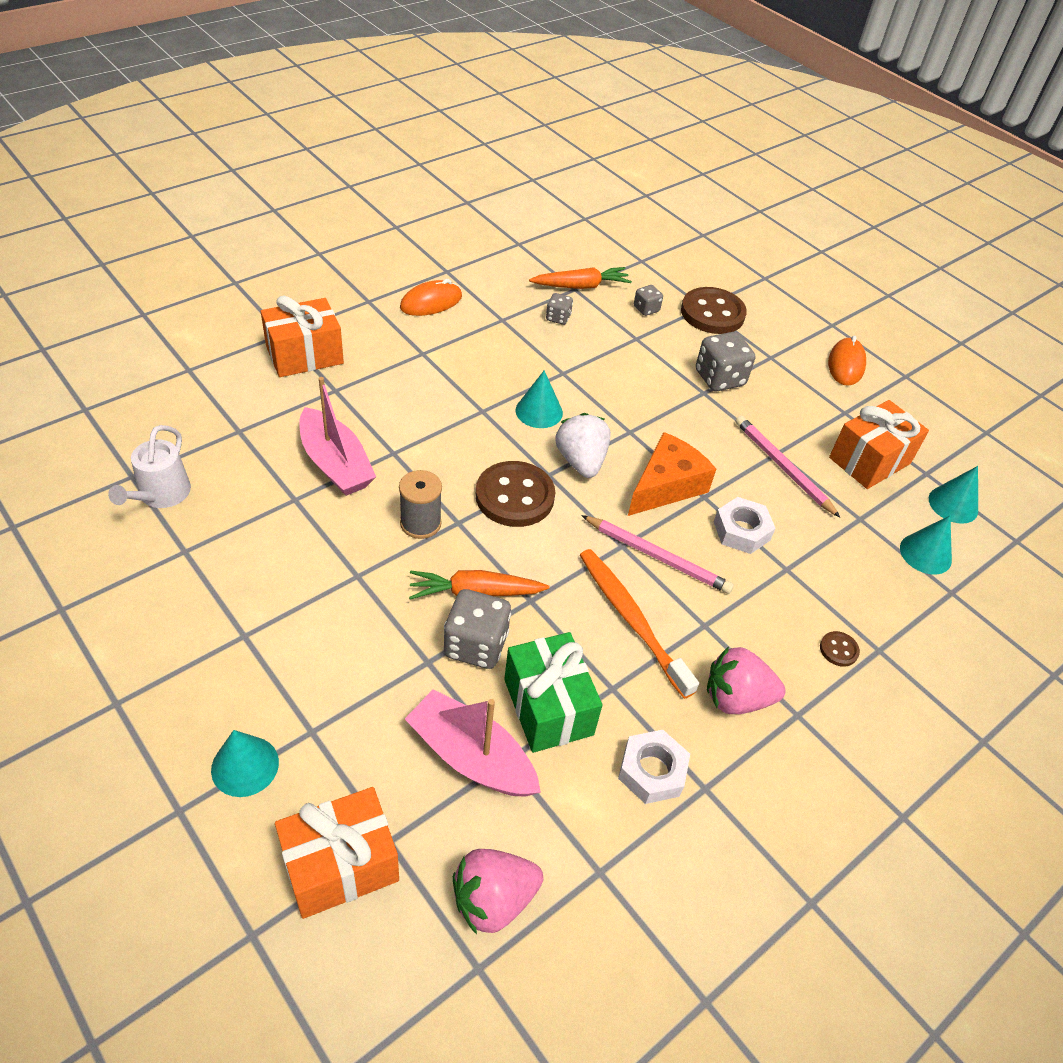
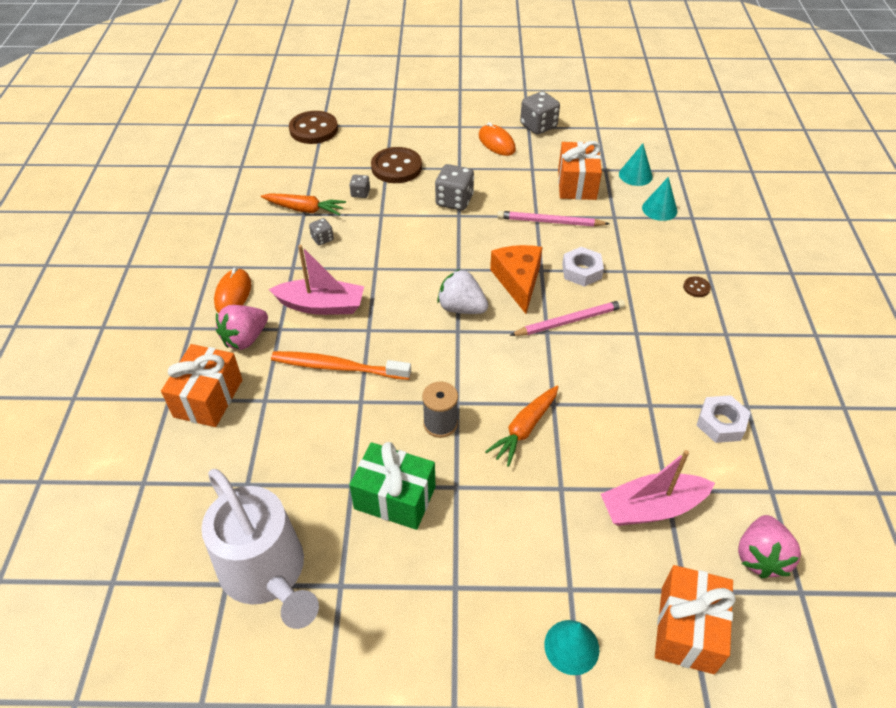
camera: 45 degrees left, 0 degrees up
(161, 494) = (267, 572): white watering can -> white watering can, size x1.83
(335, 464) = (340, 441): pink boat -> pink boat (321, 305)
(476, 645) = (567, 454): grey dice -> grey dice (538, 126)
(515, 496) = (461, 359): brown button -> brown button (313, 129)
(539, 411) = (398, 301): turquoise cone -> none
(548, 707) = (642, 445): green gift -> green gift (395, 498)
(581, 286) = (304, 209): orange carrot -> orange carrot turned 75 degrees clockwise
(631, 619) = (607, 363): orange toothbrush -> orange toothbrush (337, 367)
(736, 698) = (697, 353): pink strawberry -> pink strawberry (245, 339)

